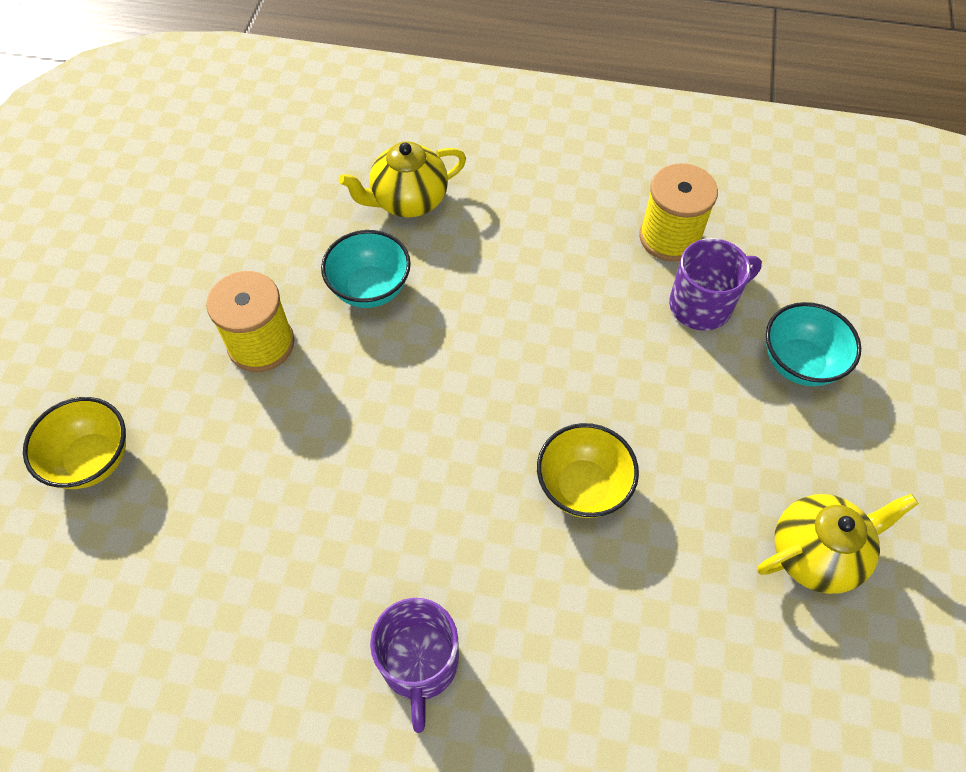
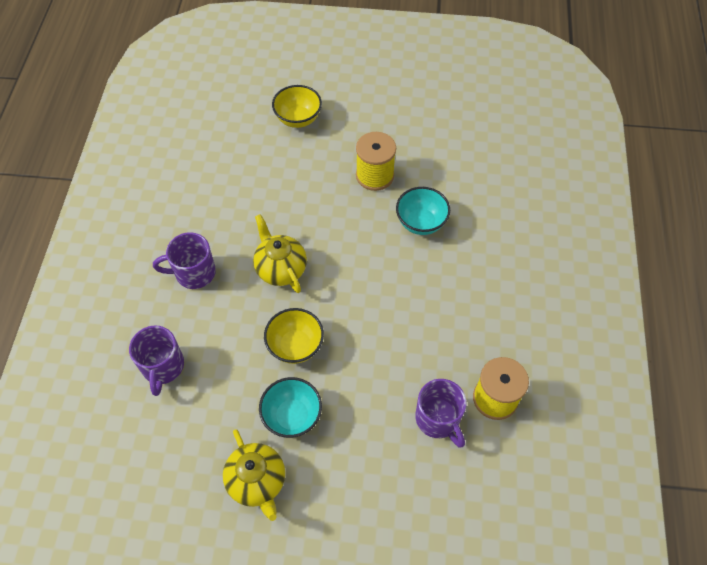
camera: 85 degrees right, 0 degrees up
(408, 201) = (494, 234): yellow teapot -> yellow teapot (280, 268)
(618, 720) = (163, 367): none -> purple mug
(799, 363) = (397, 483): turquoise bowl -> turquoise bowl (292, 416)

